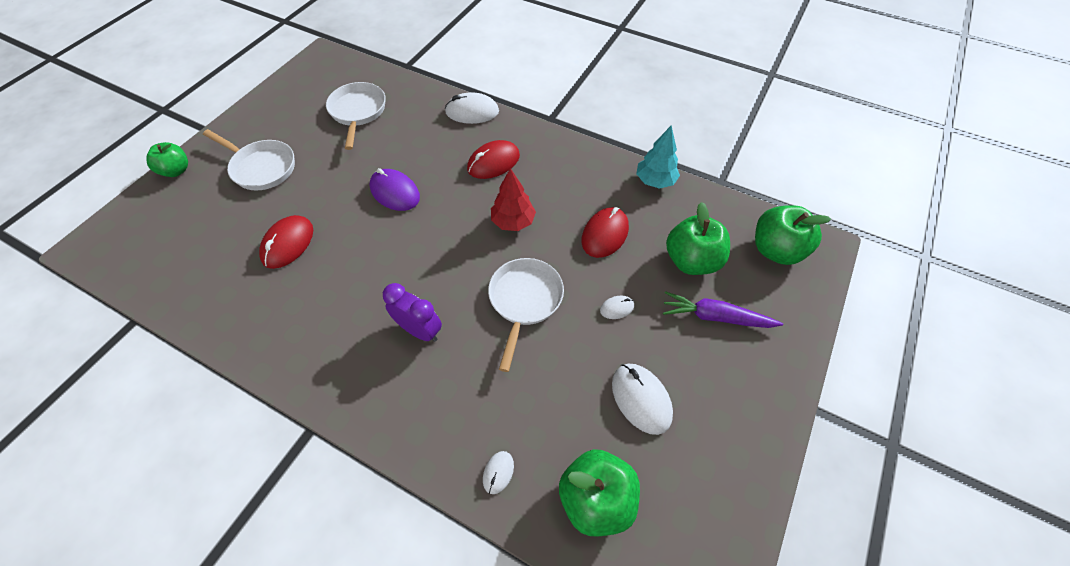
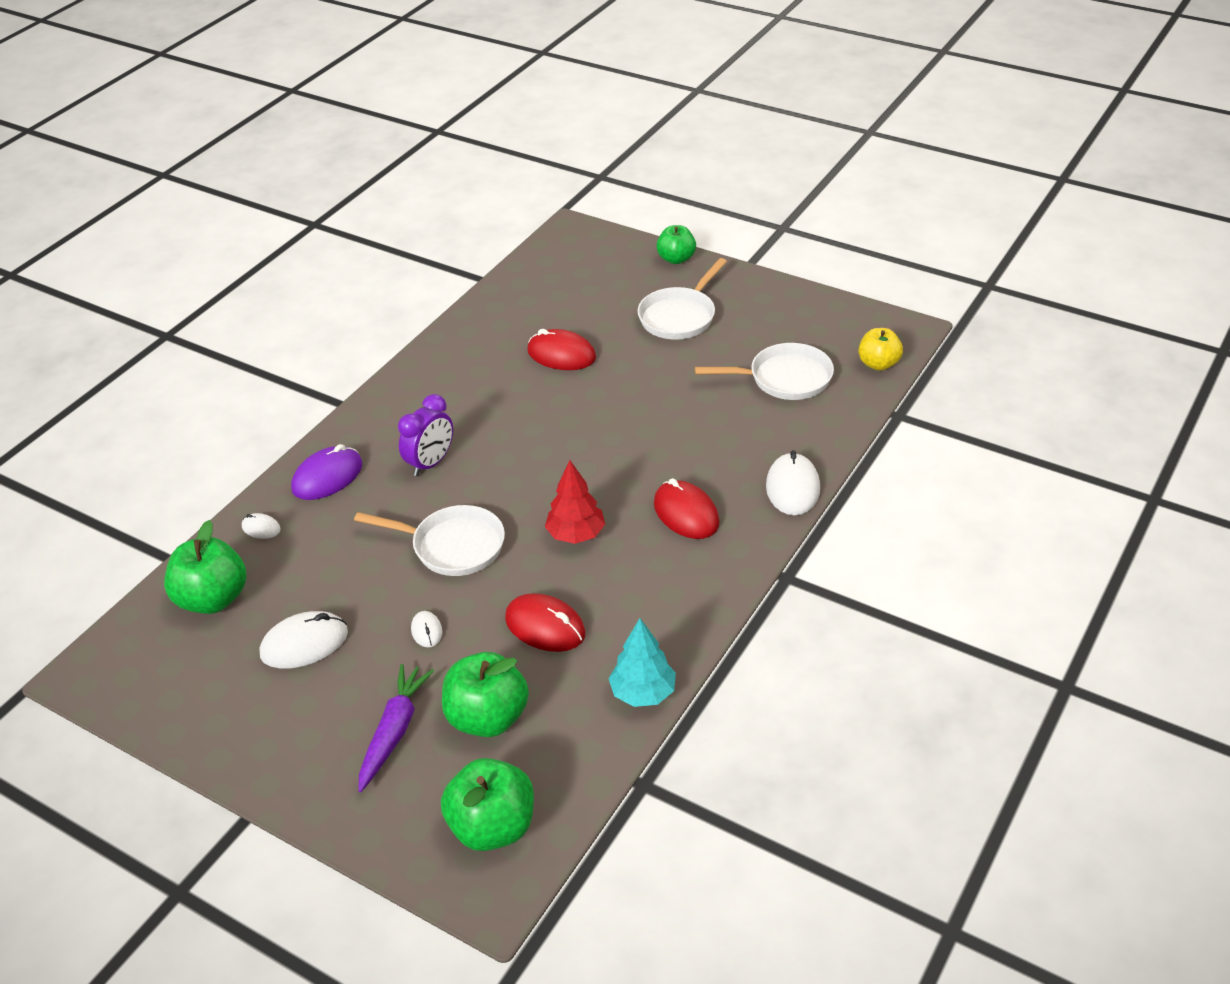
camera: 95 degrees right, 15 degrees down
(354, 69) = (878, 364): none -> yellow apple
(395, 192) = (634, 426): purple mouse -> purple mouse (327, 477)

